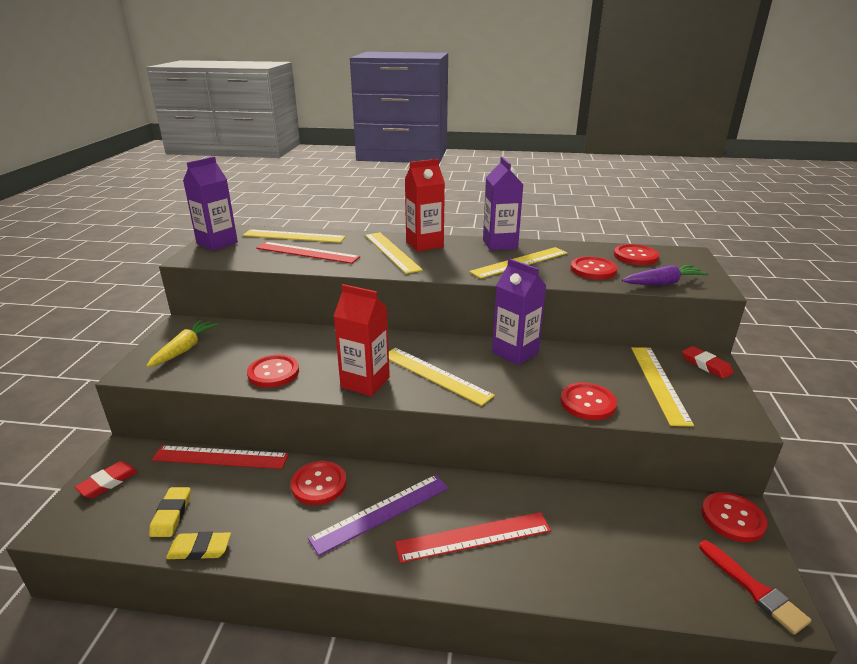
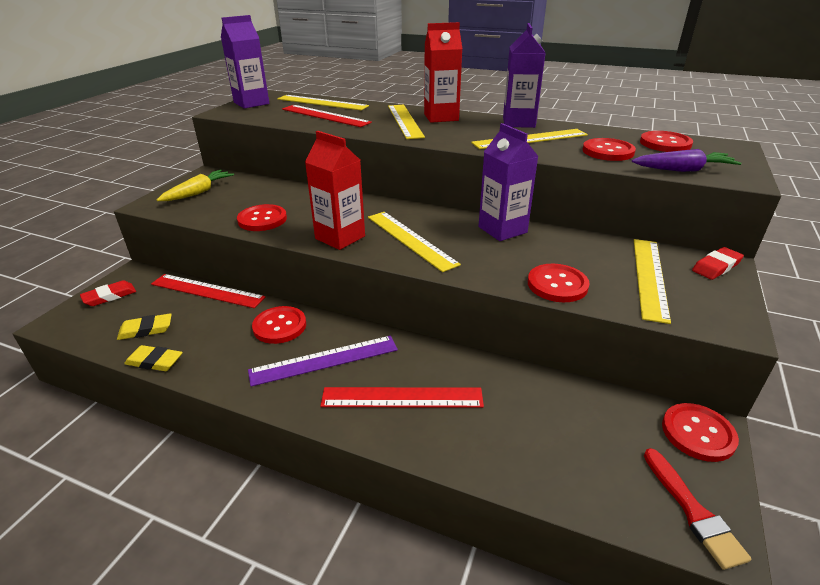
camera: 15 degrees right, 5 degrees up
(171, 514) = (146, 330): yellow eraser -> yellow eraser turned 60 degrees clockwise
(706, 365) = (716, 266): red eraser -> red eraser turned 75 degrees clockwise

